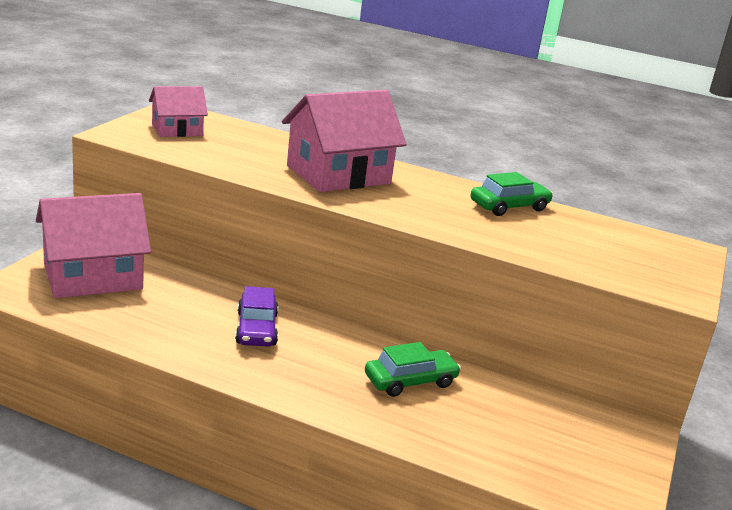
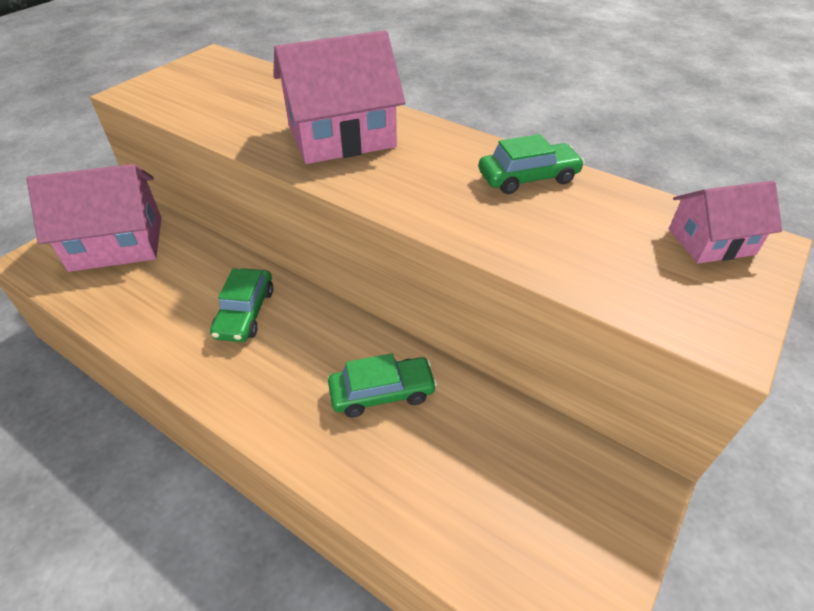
camera: 15 degrees right, 20 degrees up
(177, 130) = (200, 82): pink house -> pink house (711, 241)
(256, 329) = (245, 313): purple car -> green car

